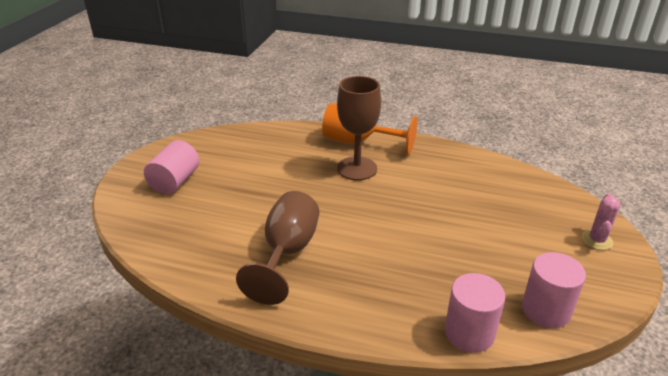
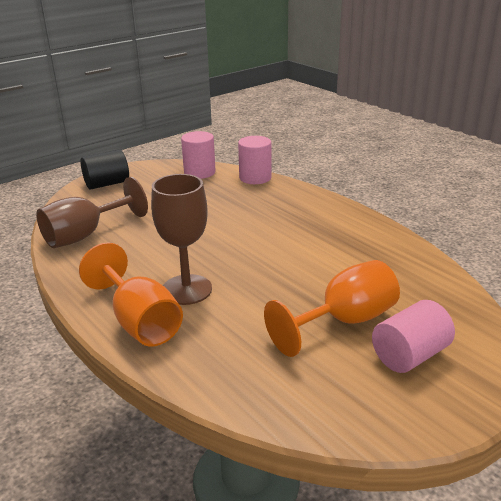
camera: 145 degrees left, 5 degrees down
(229, 187) = (344, 321): none -> orange goblet
(287, 252) = (328, 244): brown goblet -> brown goblet (85, 235)
(597, 240) = (107, 184): pink cactus -> black cylinder

